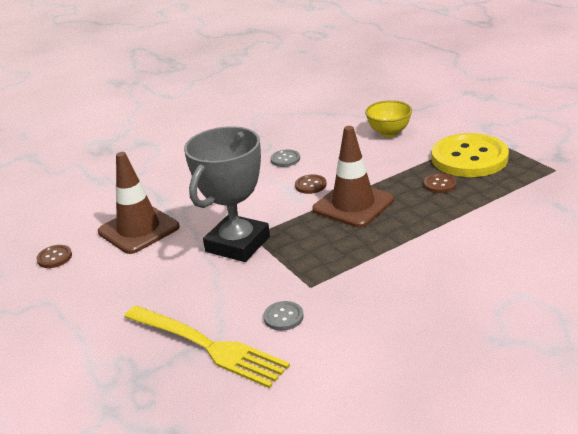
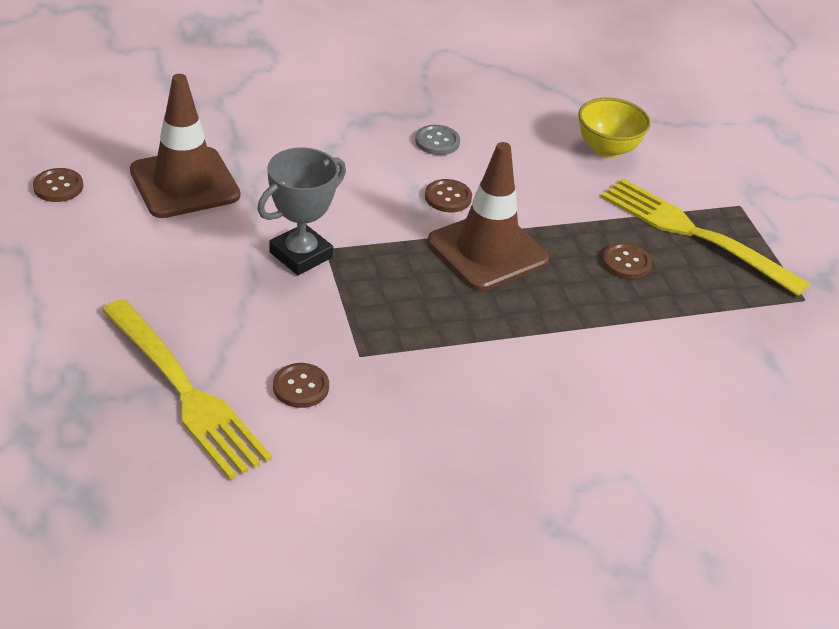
camera: 10 degrees right, 10 degrees up
(238, 244) = (301, 255): grey trophy -> grey trophy, size x0.66
(283, 317) = (301, 387): grey button -> brown button
(469, 158) = (694, 234): yellow button -> yellow fork

